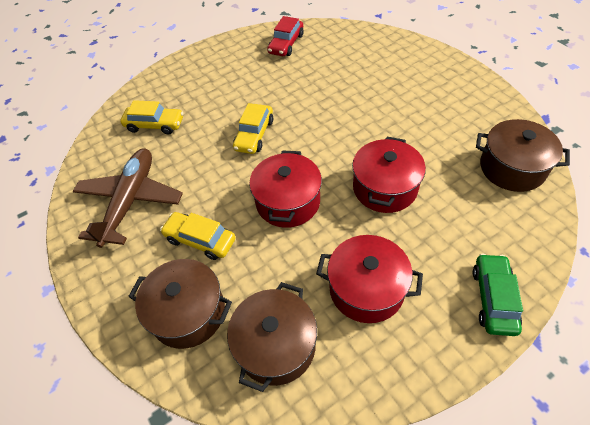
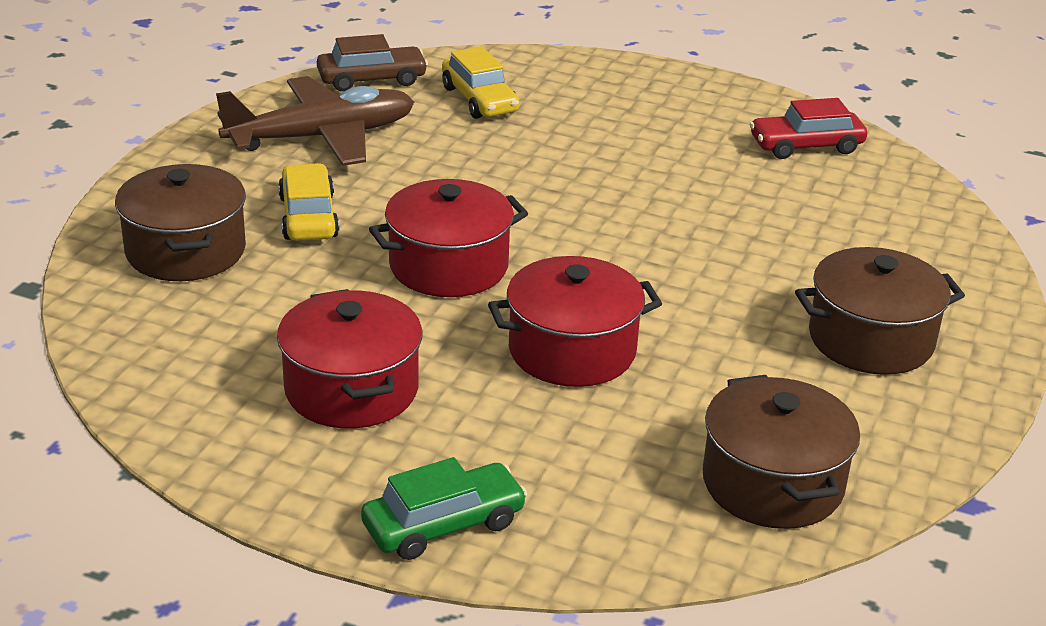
camera: 50 degrees right, 20 degrees down
(95, 156) = (372, 79): none -> brown car
(254, 135) = (553, 190): yellow car -> none
(276, 345) = (192, 338): brown pot -> brown pot (870, 339)

